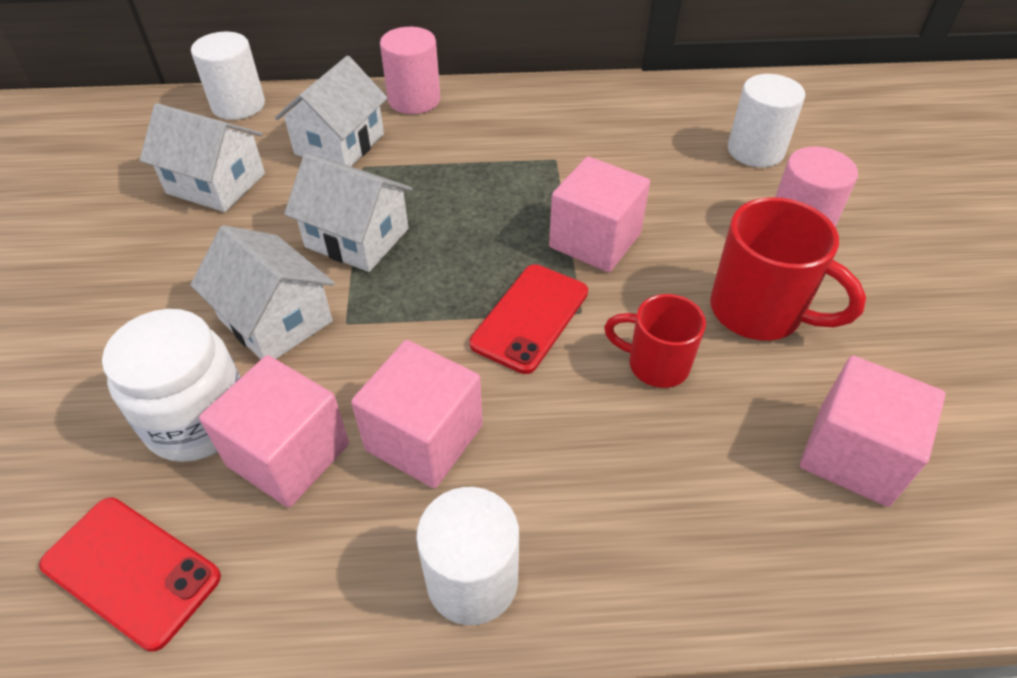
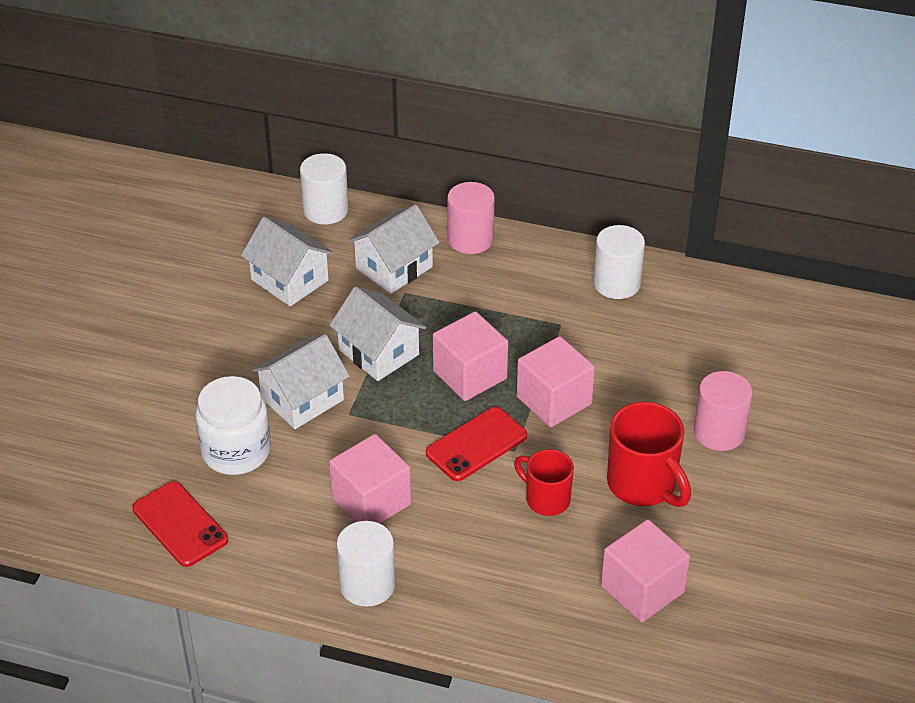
camera: 20 degrees right, 5 degrees down
(275, 320) = (302, 399): white house -> white house turned 75 degrees clockwise
(288, 455) = (285, 487): pink cube -> pink cube (470, 375)
(755, 151) = (732, 358): white cylinder -> white cylinder (616, 283)

